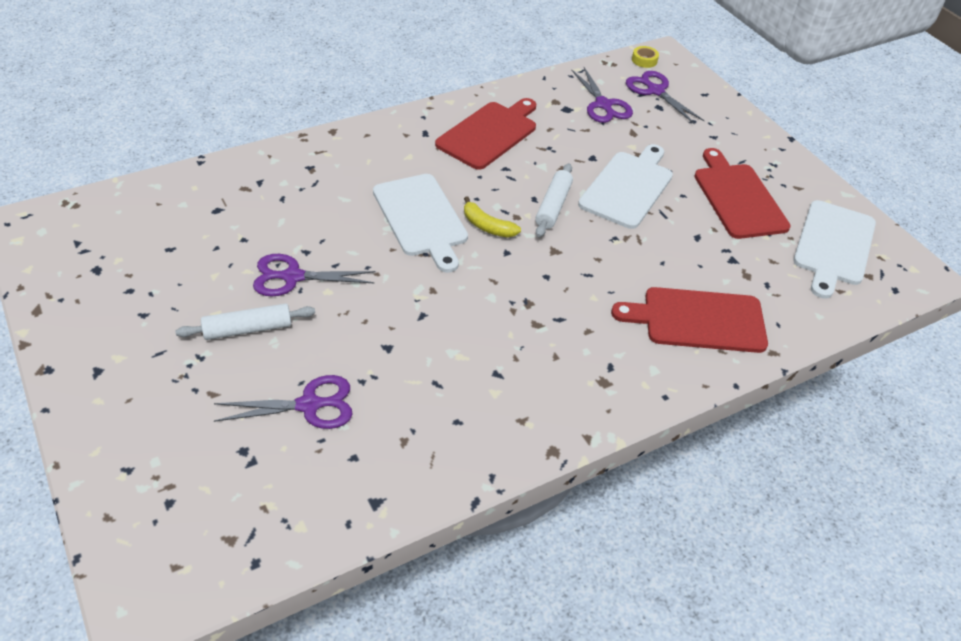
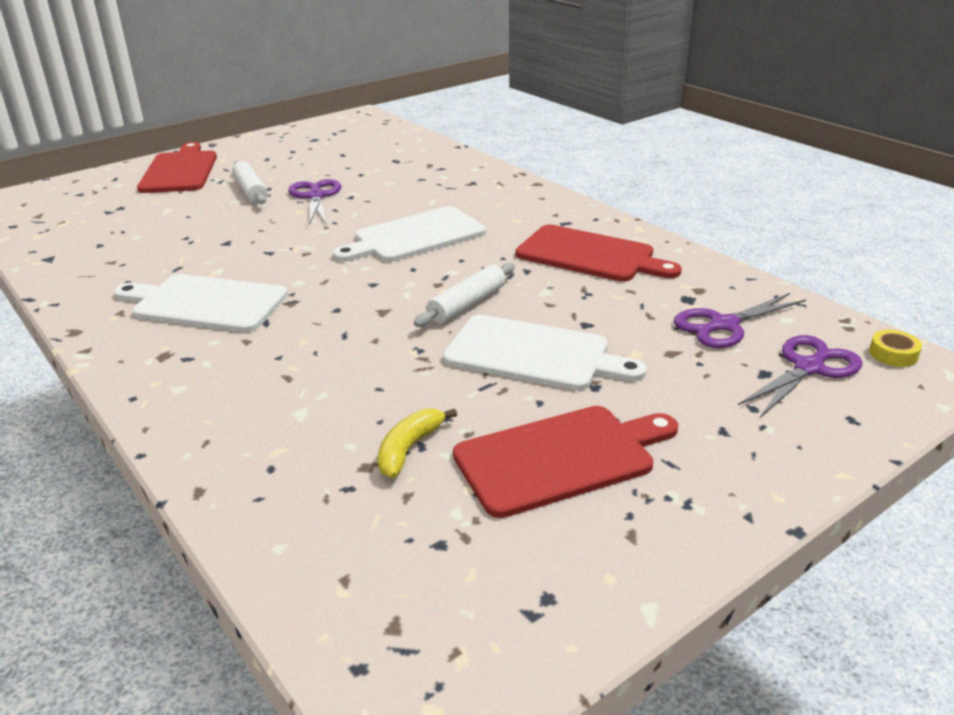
camera: 85 degrees right, 15 degrees down
(310, 405) = (161, 222): purple scissors -> none
(487, 226) = (414, 269): yellow banana -> yellow banana (409, 449)
(553, 206) = (467, 304): white rolling pin -> white rolling pin turned 60 degrees counterclockwise
(698, 320) = (266, 420): red cutting board -> red cutting board (180, 171)
(833, 246) = (469, 577): white cutting board -> white cutting board (205, 303)

